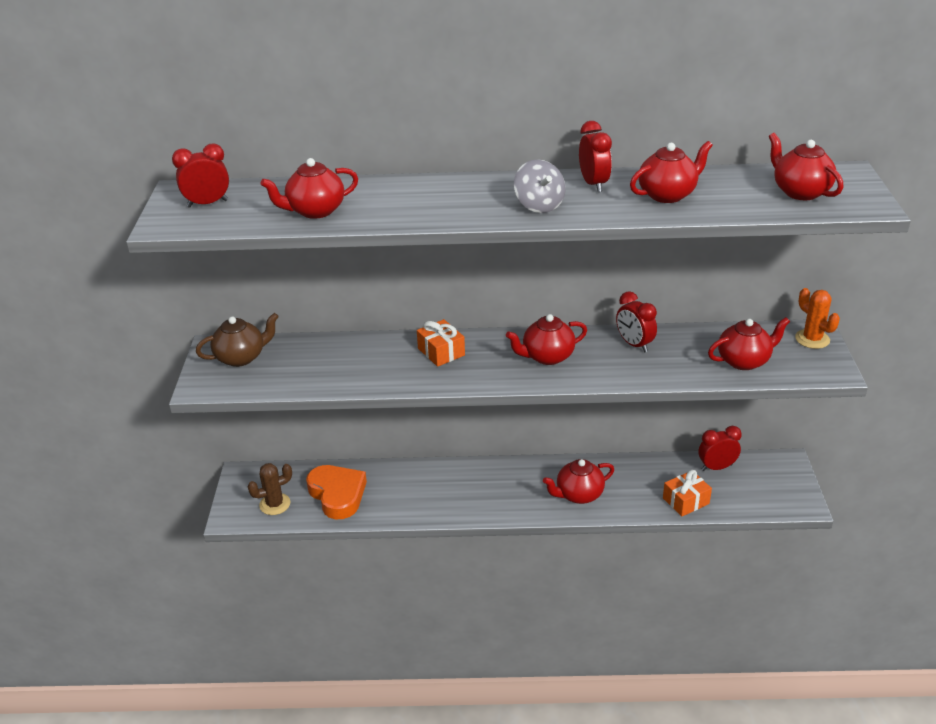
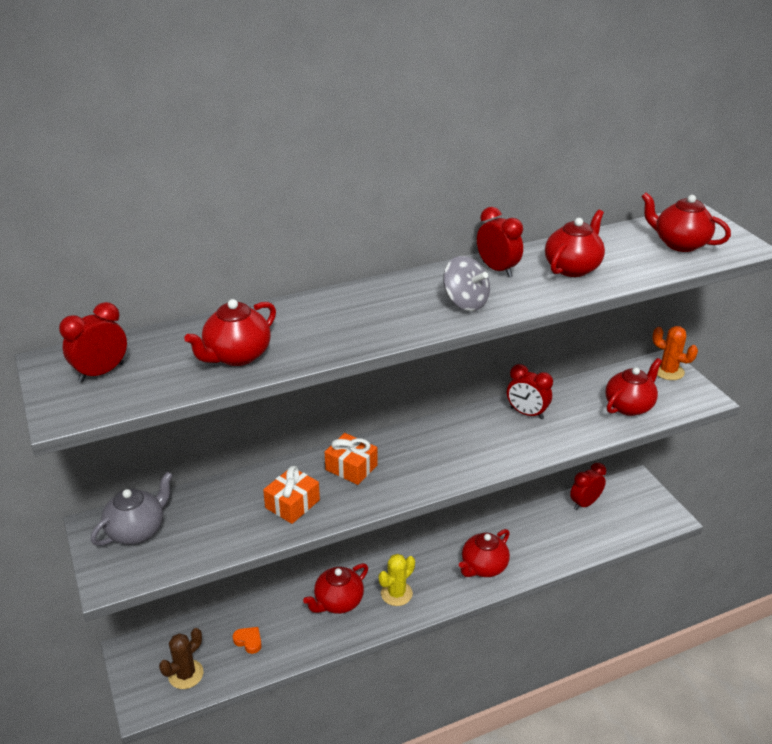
camera: 25 degrees left, 0 degrees up
(241, 357) = (137, 530): brown teapot -> grey teapot
(337, 494) = (248, 641): orange heart -> orange heart, size x0.43
(484, 494) = (396, 593): none -> yellow cactus
(547, 356) = (456, 446): red teapot -> red teapot (338, 602)
(686, 501) = (578, 544): orange gift -> orange gift (292, 504)

